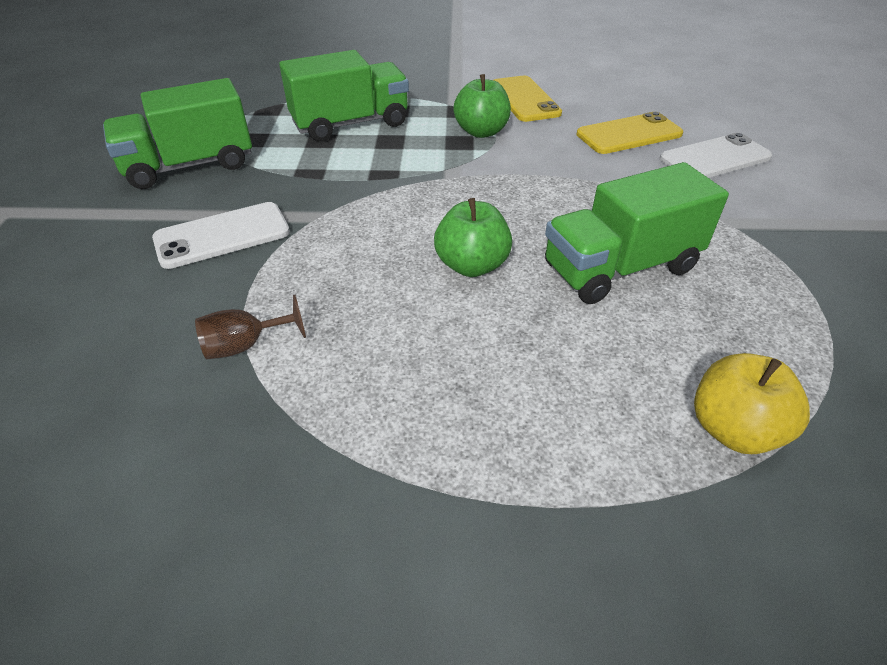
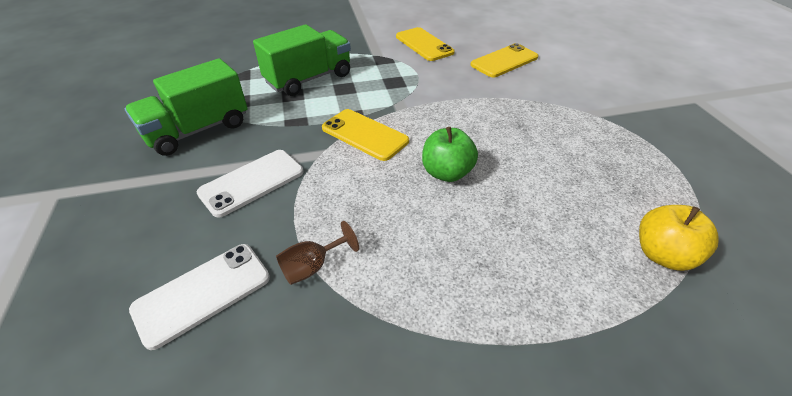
camera: 15 degrees left, 0 degrees up
(387, 201) = (364, 135): none -> yellow phone
(481, 132) = (406, 72): green apple -> none
(620, 268) = (543, 157): green truck -> none
(714, 158) = (564, 70): white phone -> white phone (202, 293)

